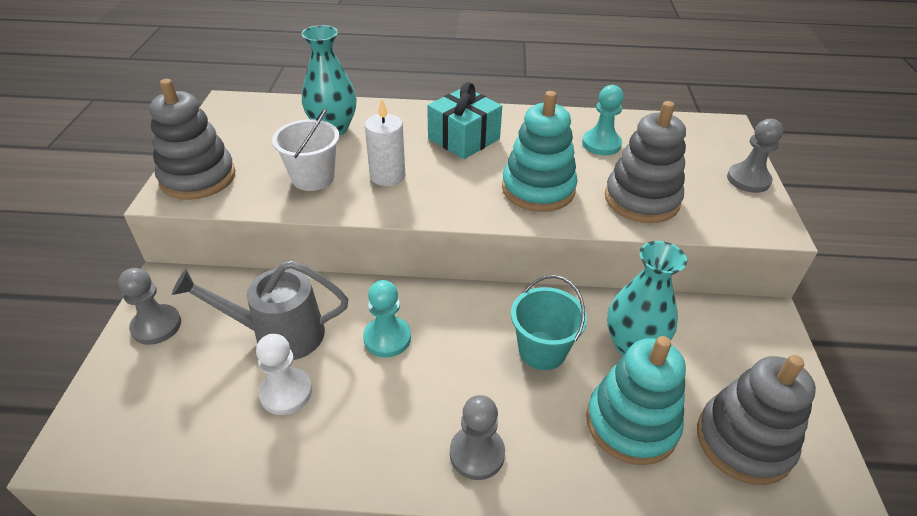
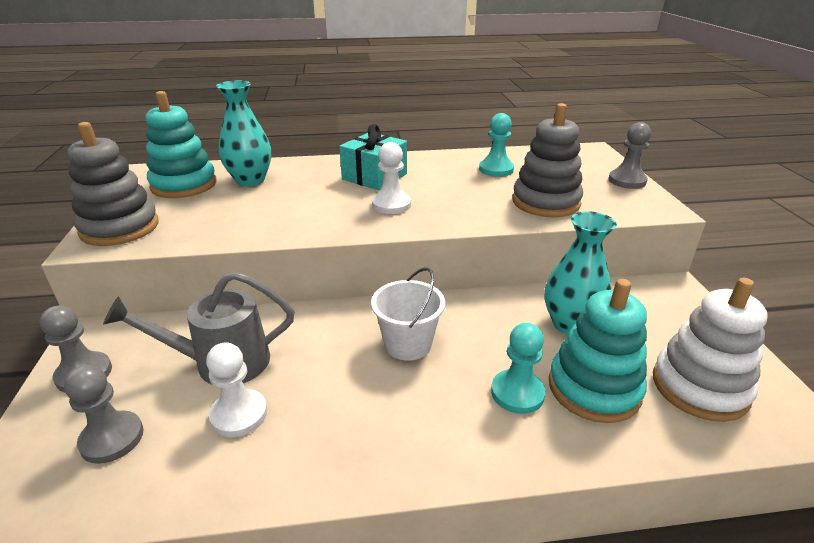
camera: 10 degrees left, 10 degrees down
(313, 178) = (238, 216): white bucket -> white bucket (408, 344)
(387, 176) = (311, 208): white candle -> none
(387, 338) = (336, 351): turquoise pawn -> turquoise pawn (517, 393)
(471, 181) = (391, 205): none -> white pawn
(477, 453) = (454, 439): grey pawn -> grey pawn (112, 438)
(538, 189) = (453, 204): turquoise stacking toy -> turquoise stacking toy (184, 185)
(542, 350) = (489, 340): turquoise bucket -> none
(743, 441) = (699, 387): grey stacking toy -> white stacking toy

